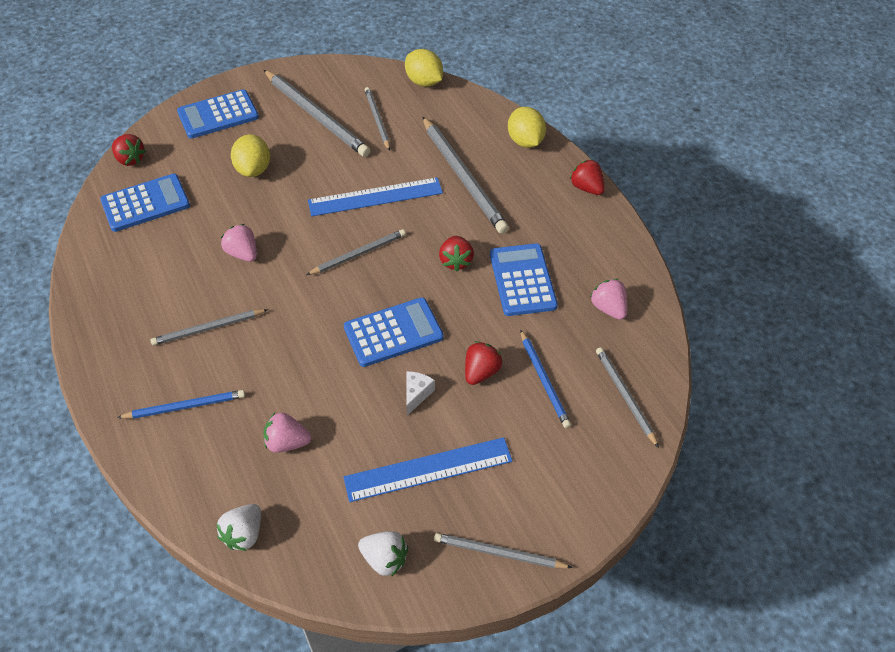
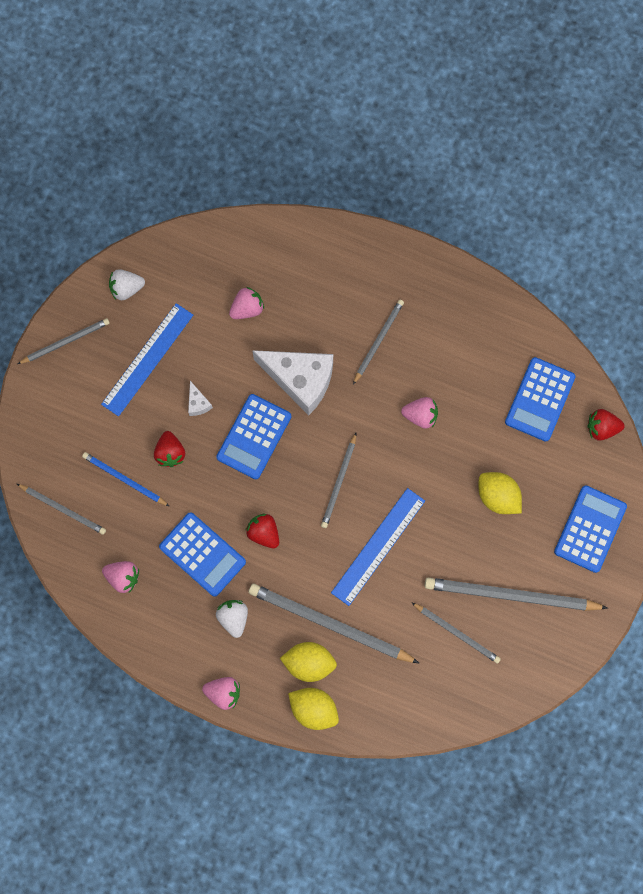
camera: 140 degrees right, 25 degrees up
(185, 406) = (333, 281): blue pencil -> none
(244, 534) = (217, 240): white strawberry -> white strawberry (233, 618)
(307, 346) = (300, 380): none -> white cheese
(424, 82) = (461, 715): yellow lemon -> yellow lemon (309, 663)
(587, 188) = (223, 693): red strawberry -> pink strawberry

